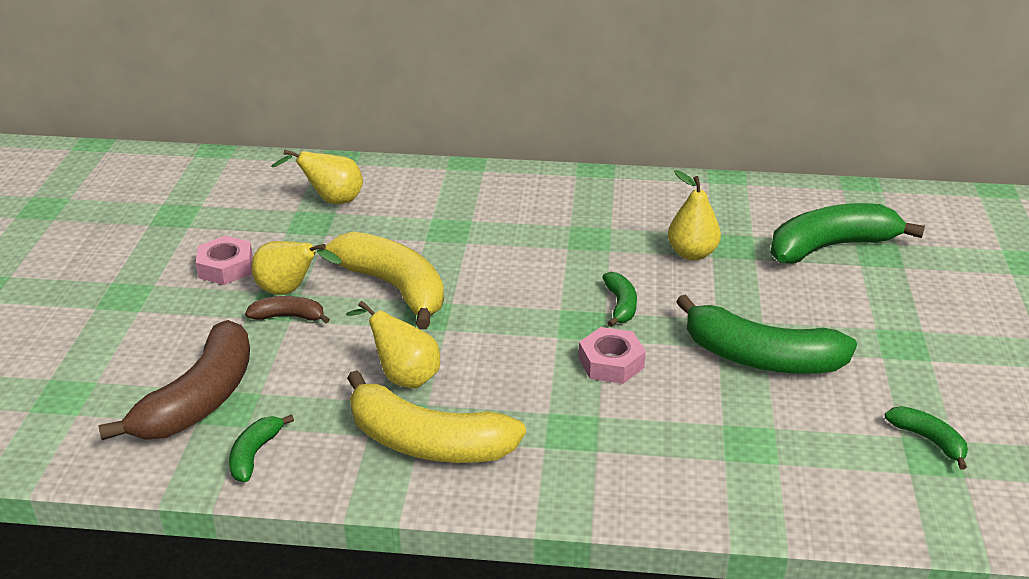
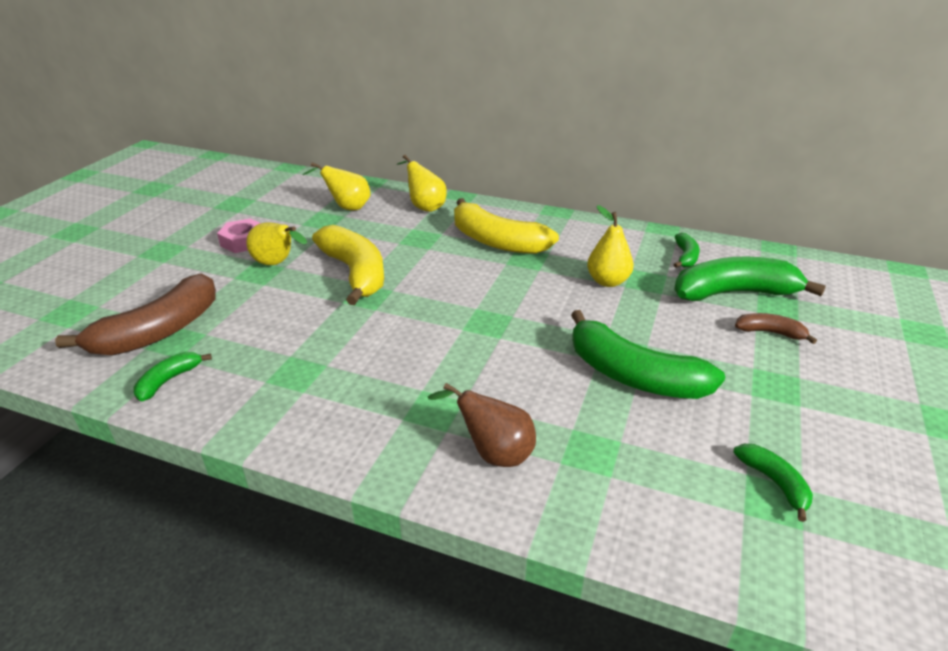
camera: 15 degrees right, 0 degrees up
(288, 317) = (264, 282): brown banana -> brown banana (770, 333)
(403, 376) = (321, 340): yellow pear -> yellow pear (424, 207)
(427, 442) = (307, 396): yellow banana -> yellow banana (496, 241)
(611, 363) = (497, 357): pink nut -> none
(620, 305) = (528, 312): green banana -> green banana (685, 257)
(655, 464) = (493, 453): none -> brown pear

